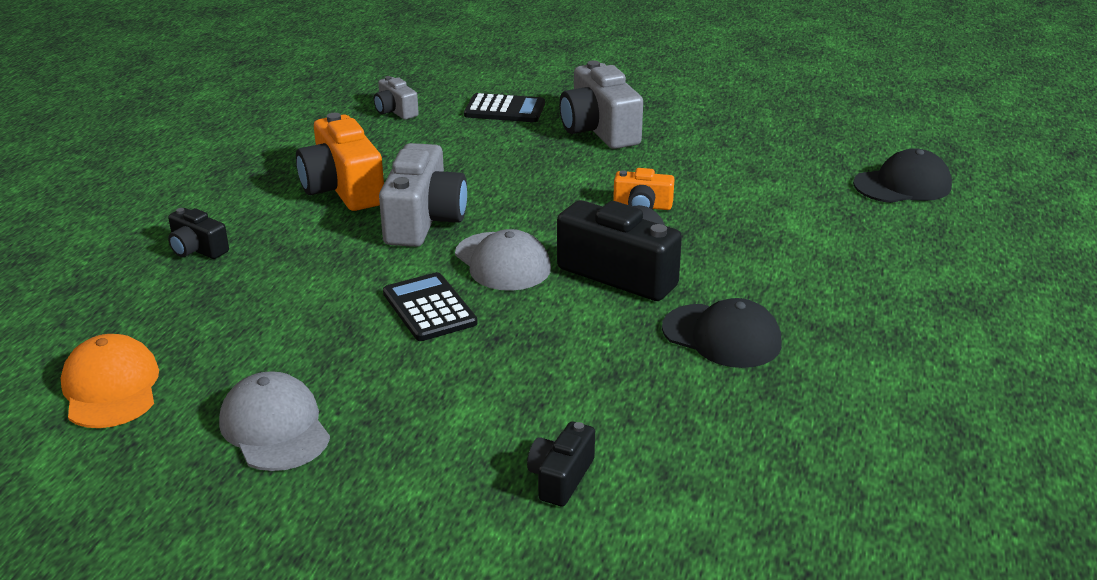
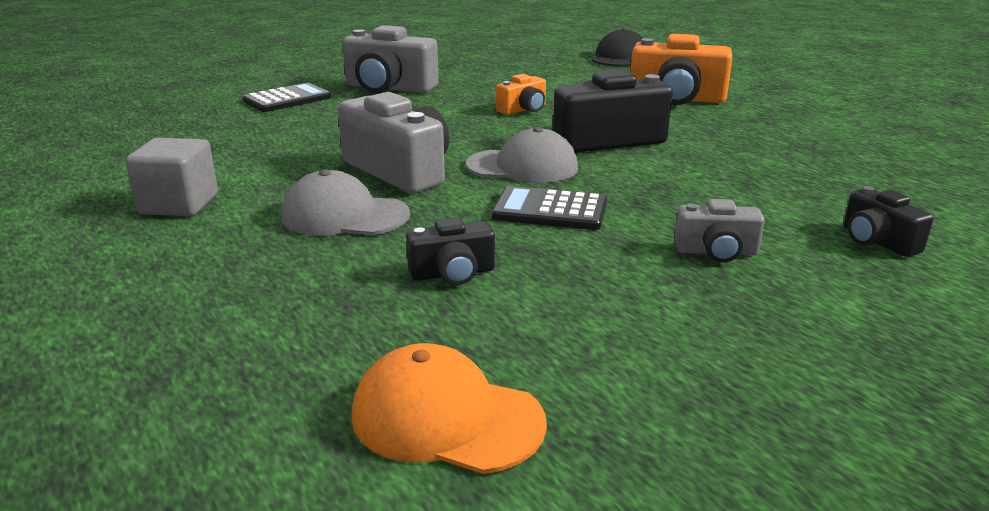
camera: 50 degrees left, 5 degrees down
(197, 249) = (234, 276): black camera -> black camera (453, 273)
(269, 180) = (179, 204): none -> grey cube
(275, 428) = (666, 337): grey cap -> grey cap (344, 216)
(343, 188) = (274, 181): orange camera -> orange camera (676, 99)
(395, 111) = (190, 127): grey camera -> grey camera (716, 252)
(722, 336) = (735, 142): black cap -> none

